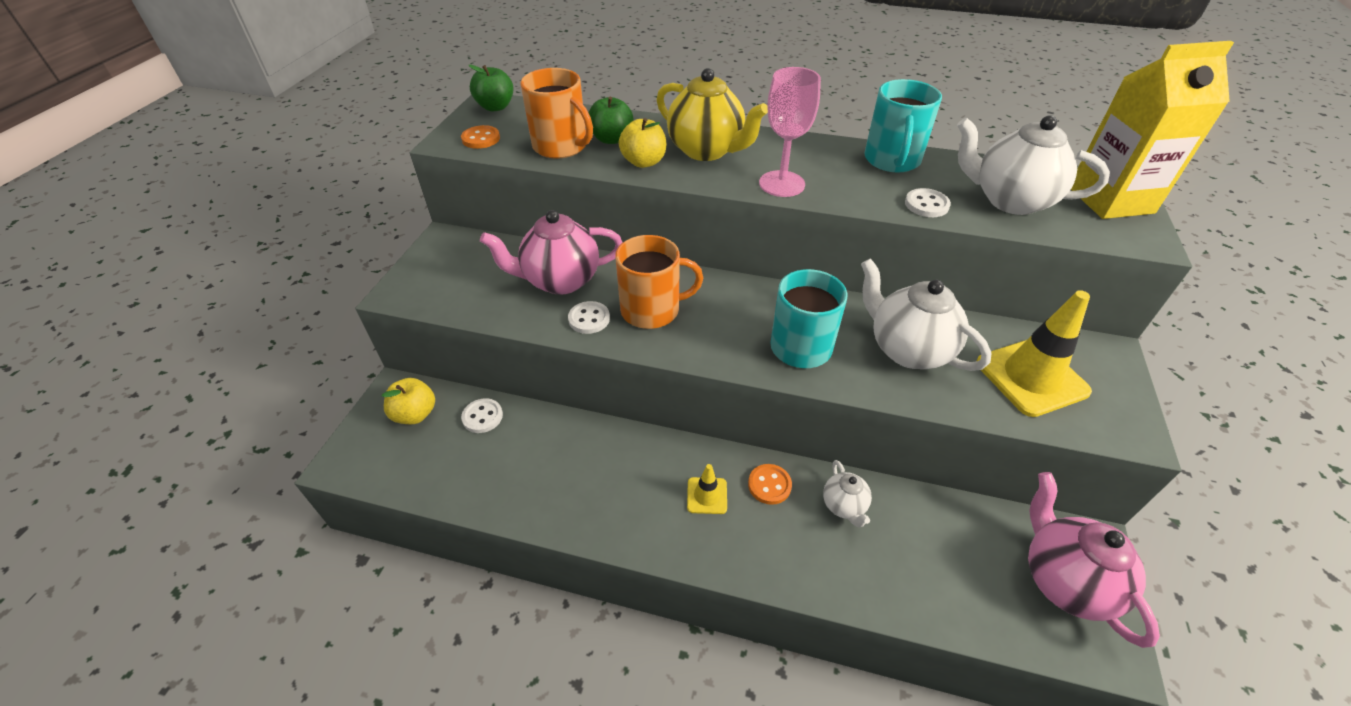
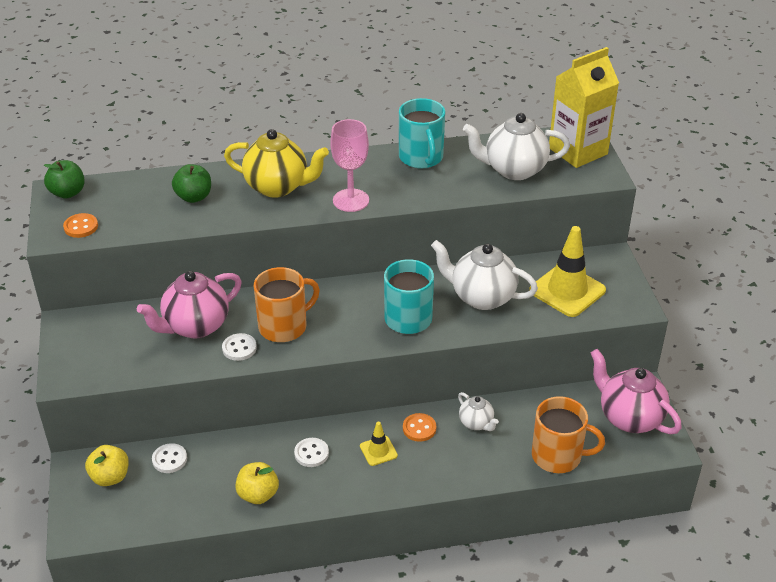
camera: 25 degrees left, 5 degrees down
(561, 146) = (156, 215): orange mug -> orange mug (558, 456)
(644, 162) = (234, 211): yellow apple -> yellow apple (258, 495)
(926, 205) = (459, 189): white button -> white button (311, 453)

